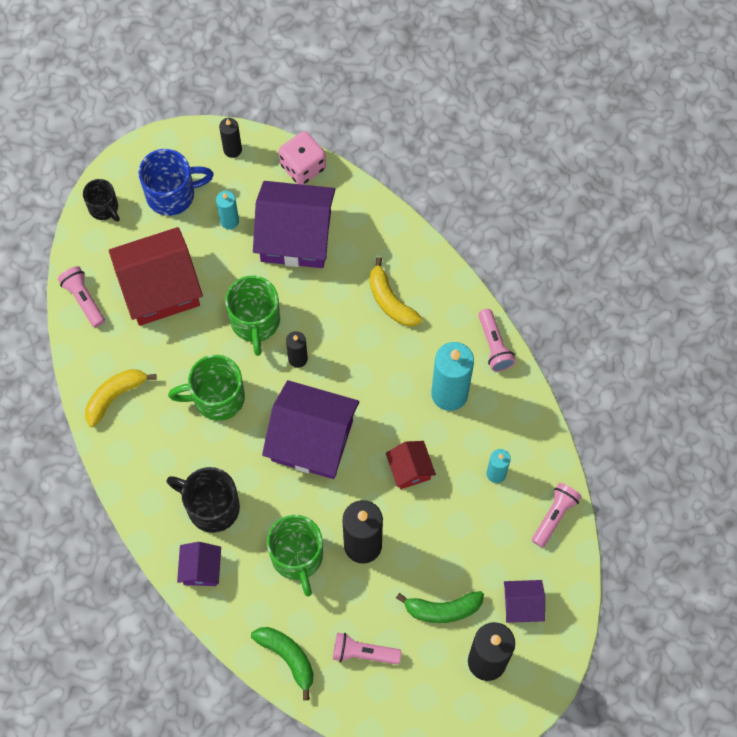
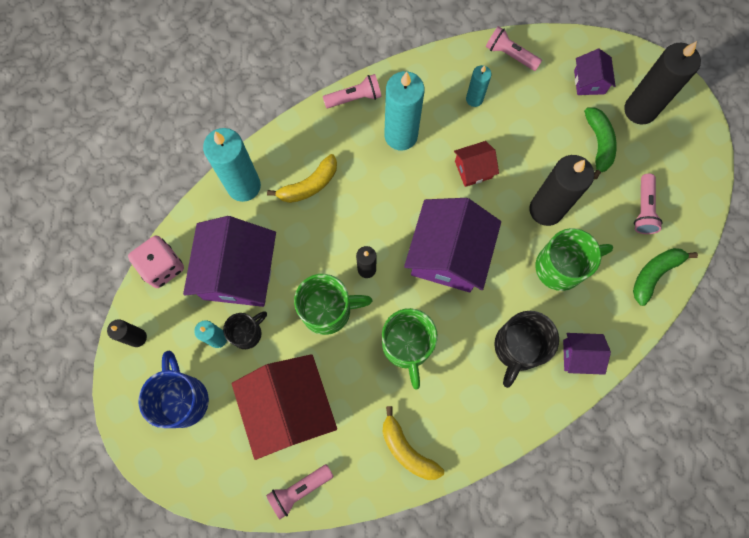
camera: 90 degrees left, 5 degrees up
(104, 208) = (194, 473): black mug -> black mug (247, 333)
(389, 237) = (244, 186): none -> turquoise candle

